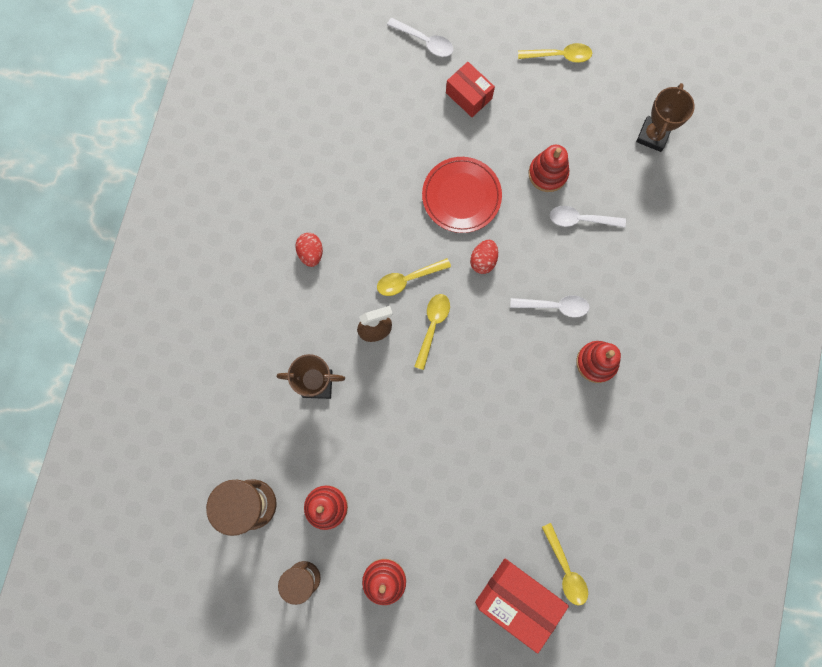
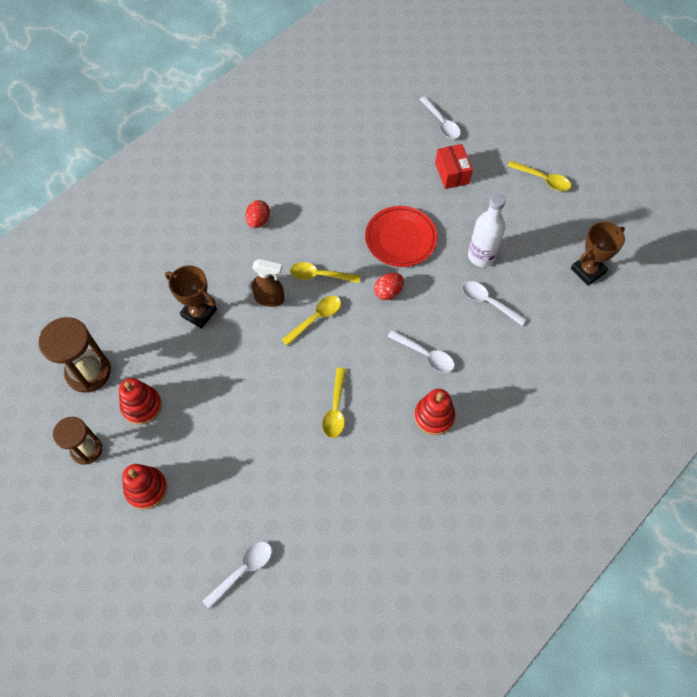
camera: 30 degrees right, 15 degrees down
(517, 600) = (243, 570): red box -> white spoon
(548, 173) = (481, 256): red stacking toy -> white bottle
(565, 569) = (301, 569): yellow spoon -> yellow spoon (335, 409)

